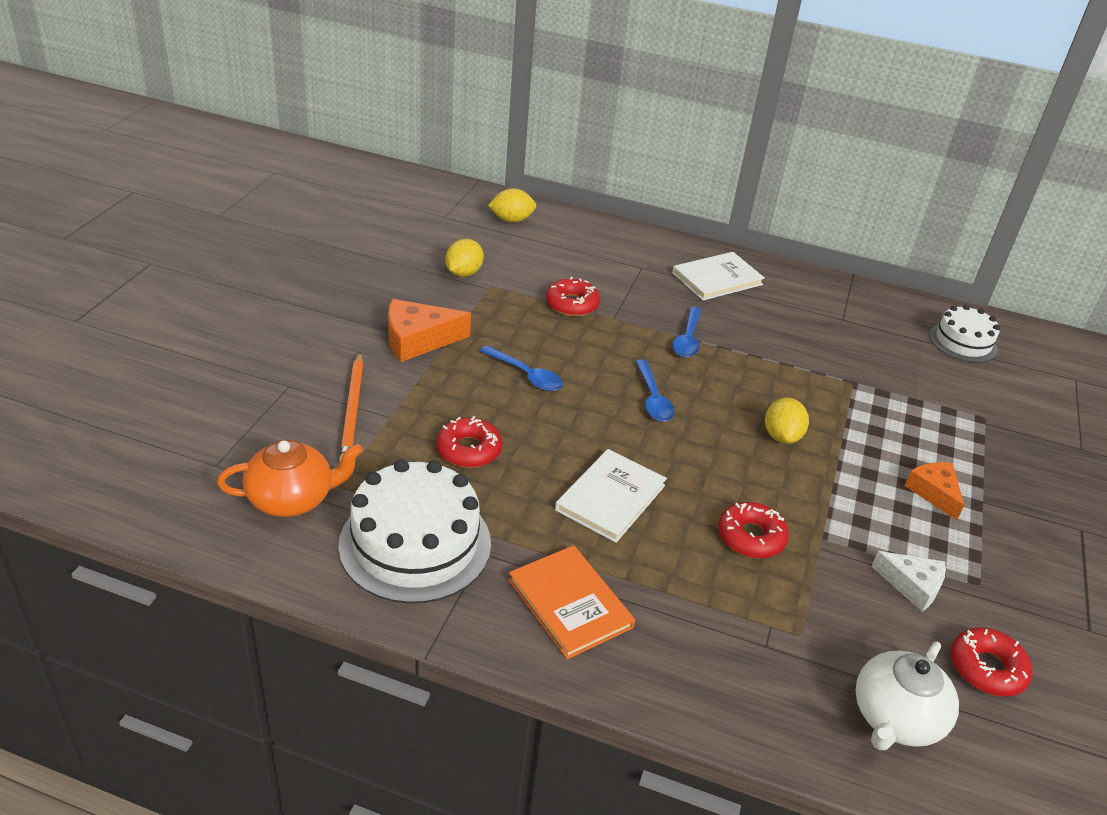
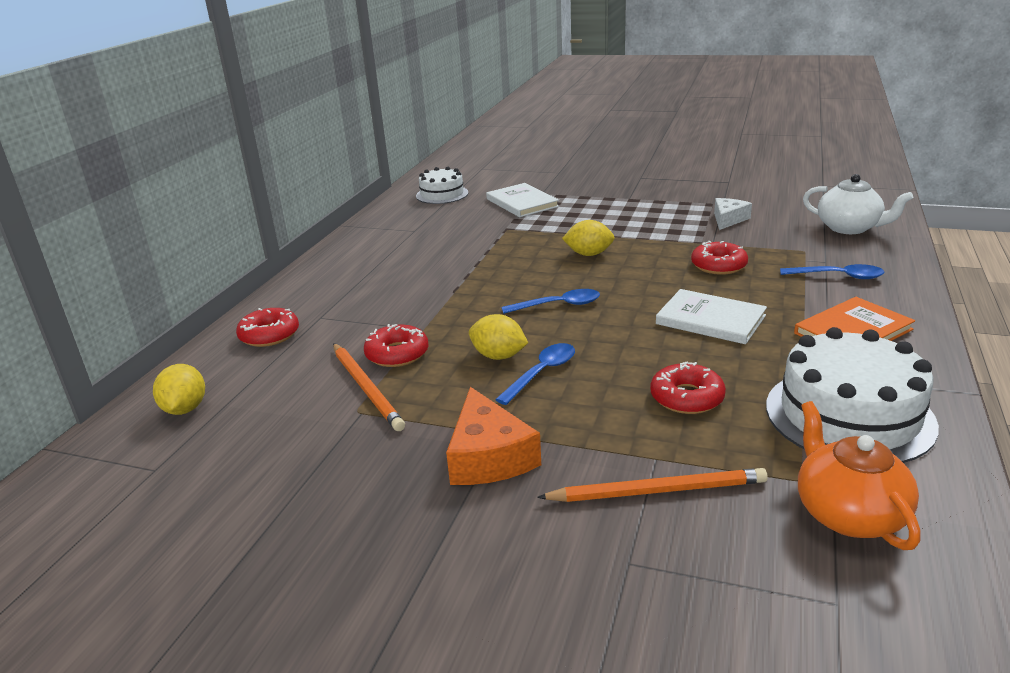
camera: 85 degrees left, 10 degrees down
(463, 273) = (323, 436): yellow lemon -> yellow lemon (498, 356)
(521, 290) = (366, 388): none -> orange pencil
(687, 339) = (456, 291): blue spoon -> blue spoon (838, 276)
(717, 279) = (346, 279): white book -> white book (522, 203)
(934, 493) = (629, 210): orange cheese -> none
(987, 668) = (784, 205): red donut -> red donut (269, 335)

